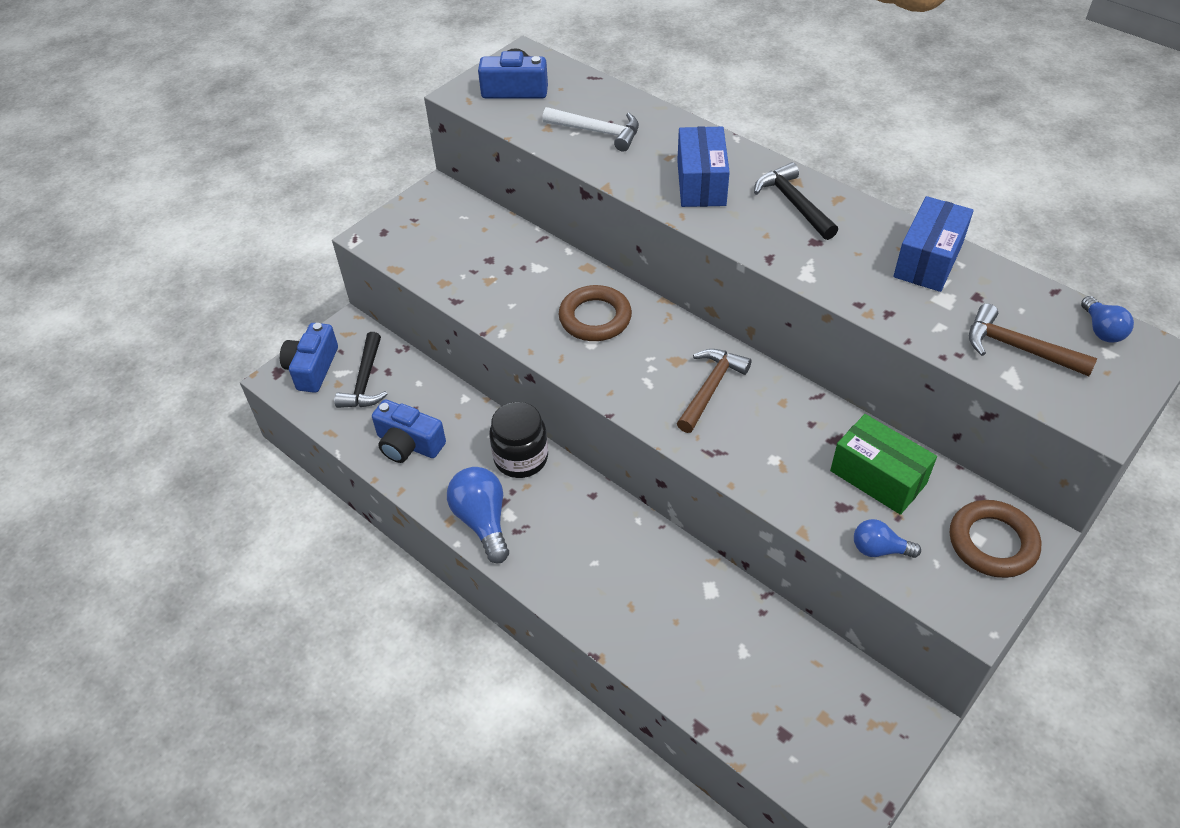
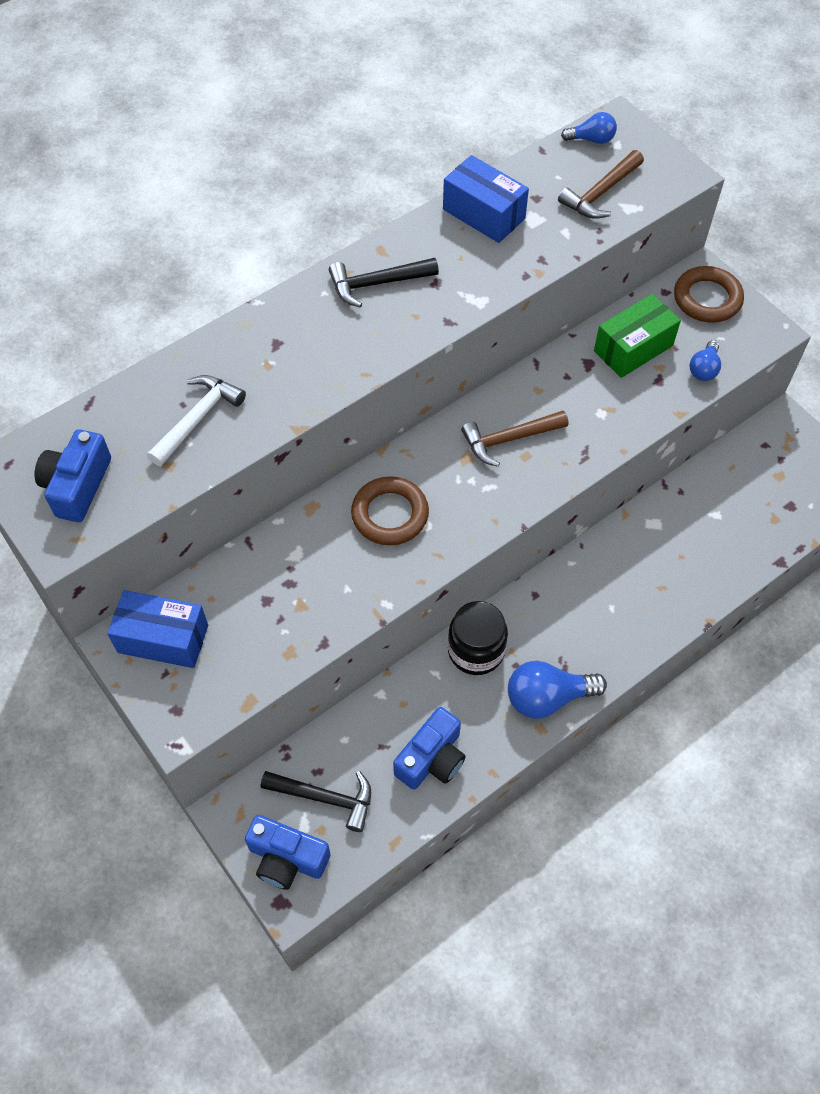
camera: 80 degrees left, 10 degrees up
(701, 183) = (320, 347): blue box -> blue box (163, 639)
(710, 389) = (509, 439): brown hammer -> brown hammer turned 60 degrees counterclockwise

